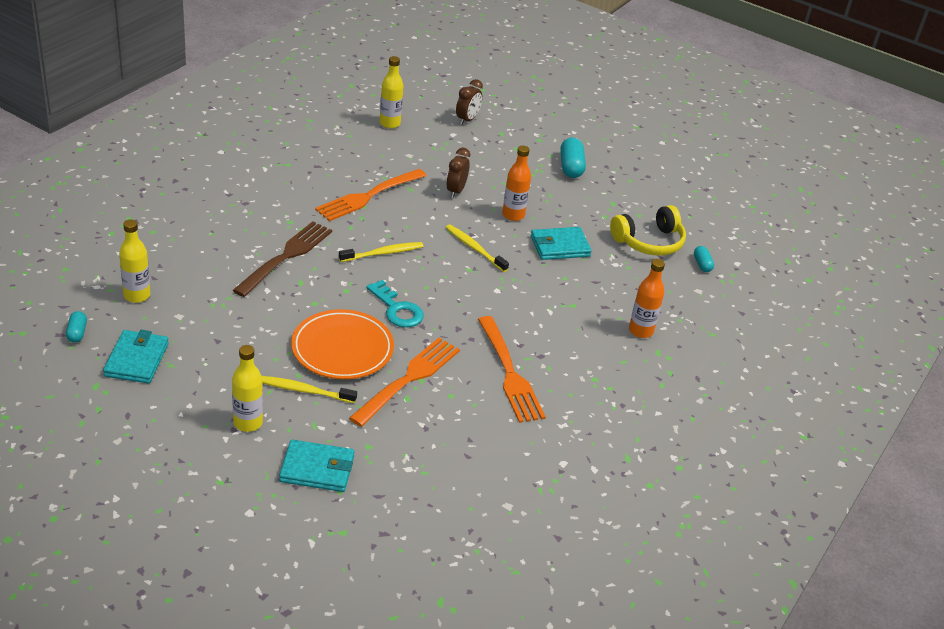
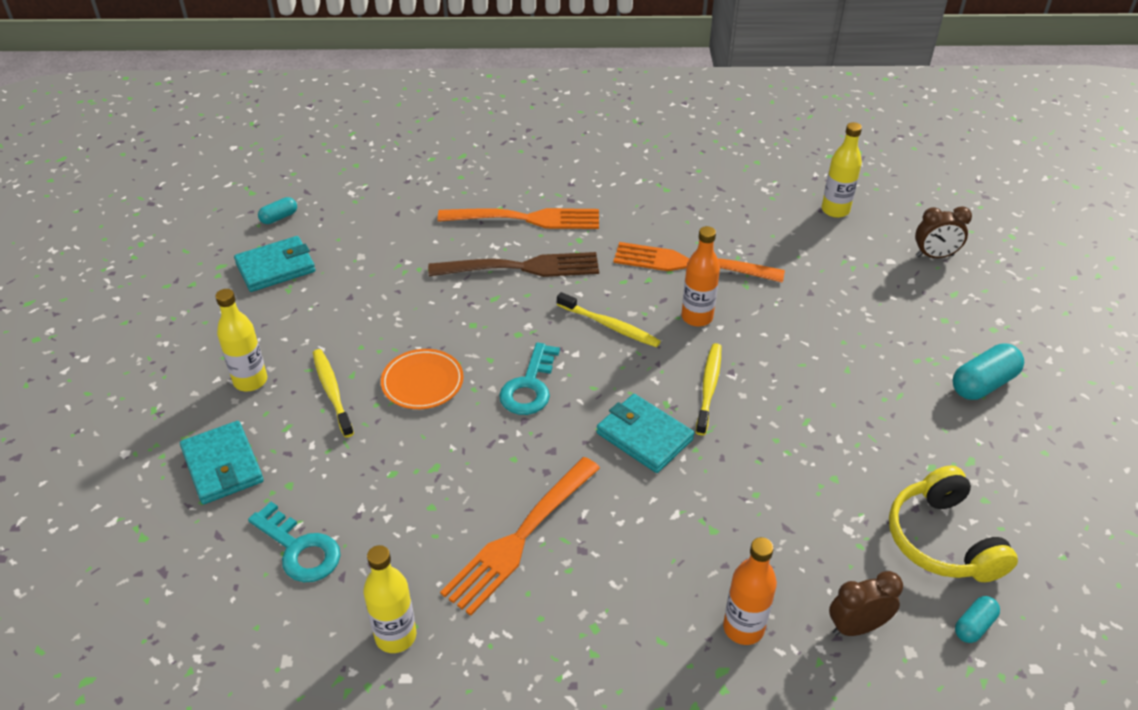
camera: 60 degrees right, 5 degrees up
(137, 295) = (362, 218): yellow bottle -> yellow bottle (395, 636)
(342, 349) = (422, 382): orange plate -> orange plate, size x0.64
(408, 380) = (422, 458): orange fork -> orange fork (525, 219)
(428, 464) = (299, 549): none -> turquoise key
(456, 191) = (791, 318): brown clock -> brown clock (856, 627)
(513, 215) = (814, 385): orange bottle -> orange bottle (697, 317)
(560, 246) = (811, 457): turquoise wallet -> turquoise wallet (644, 436)
(649, 242) = (942, 540): yellow headphones -> yellow headphones turned 45 degrees clockwise

